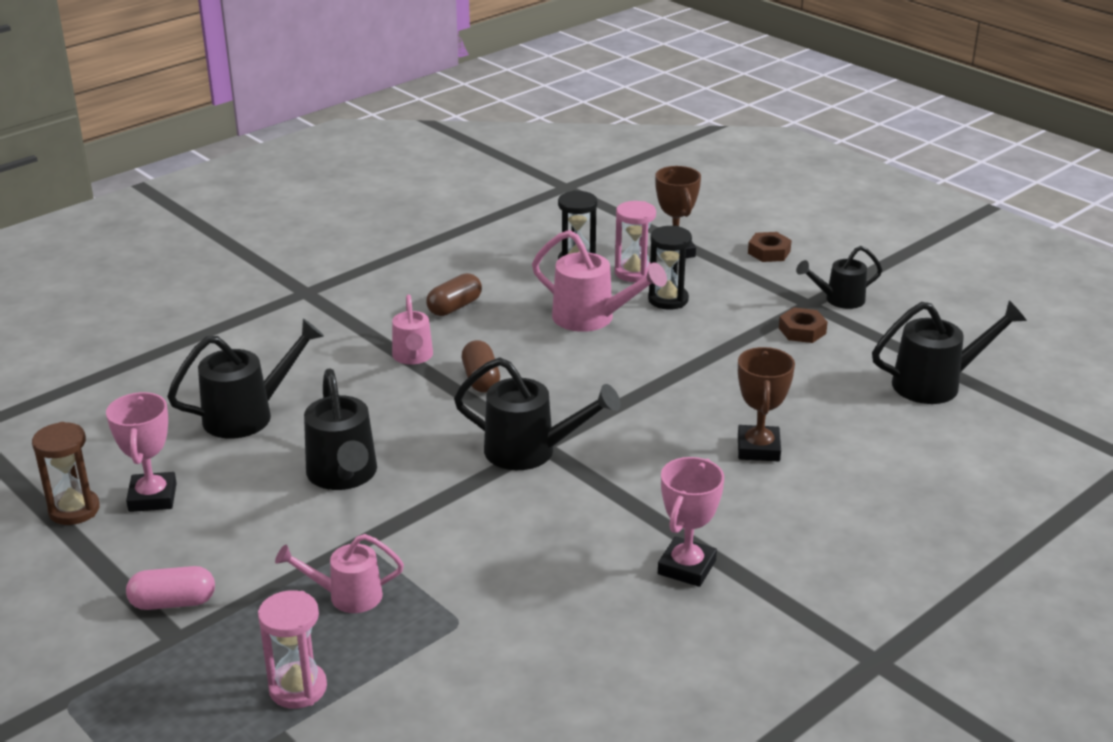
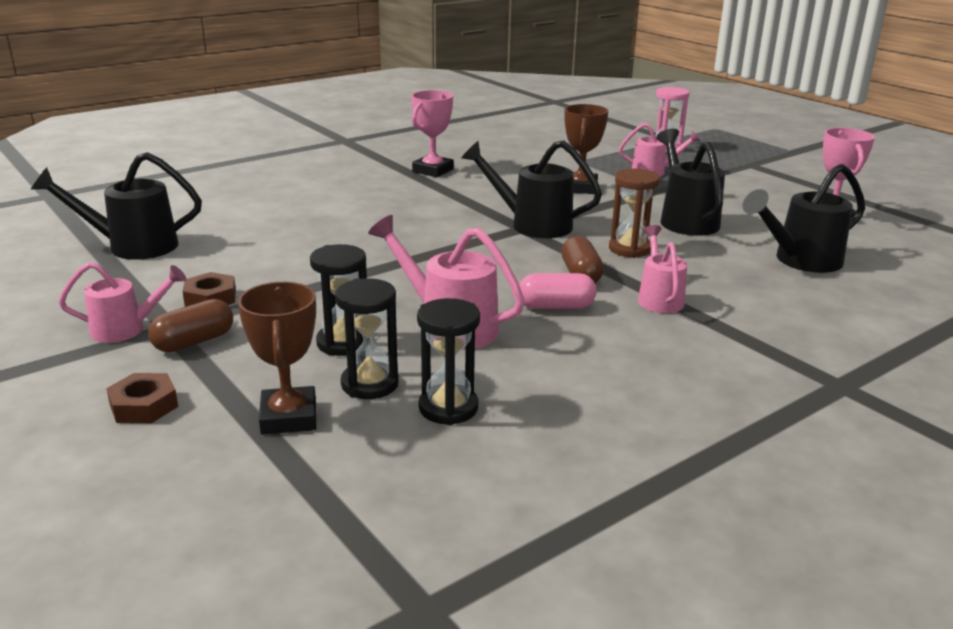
camera: 175 degrees left, 5 degrees down
(74, 510) = (885, 214): brown hourglass -> brown hourglass (630, 249)
(173, 602) = (764, 175): pink capsule -> pink capsule (555, 306)
(454, 307) = (624, 351): brown capsule -> brown capsule (194, 342)
(634, 273) = (369, 384): pink hourglass -> black hourglass
(758, 448) = (340, 216): brown trophy -> brown trophy (580, 188)
(839, 300) = (126, 329): black watering can -> pink watering can

